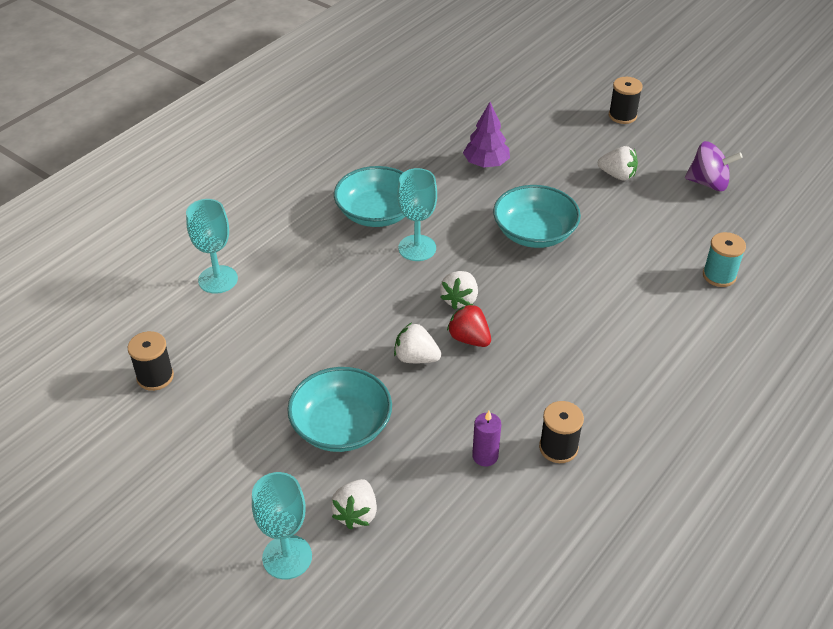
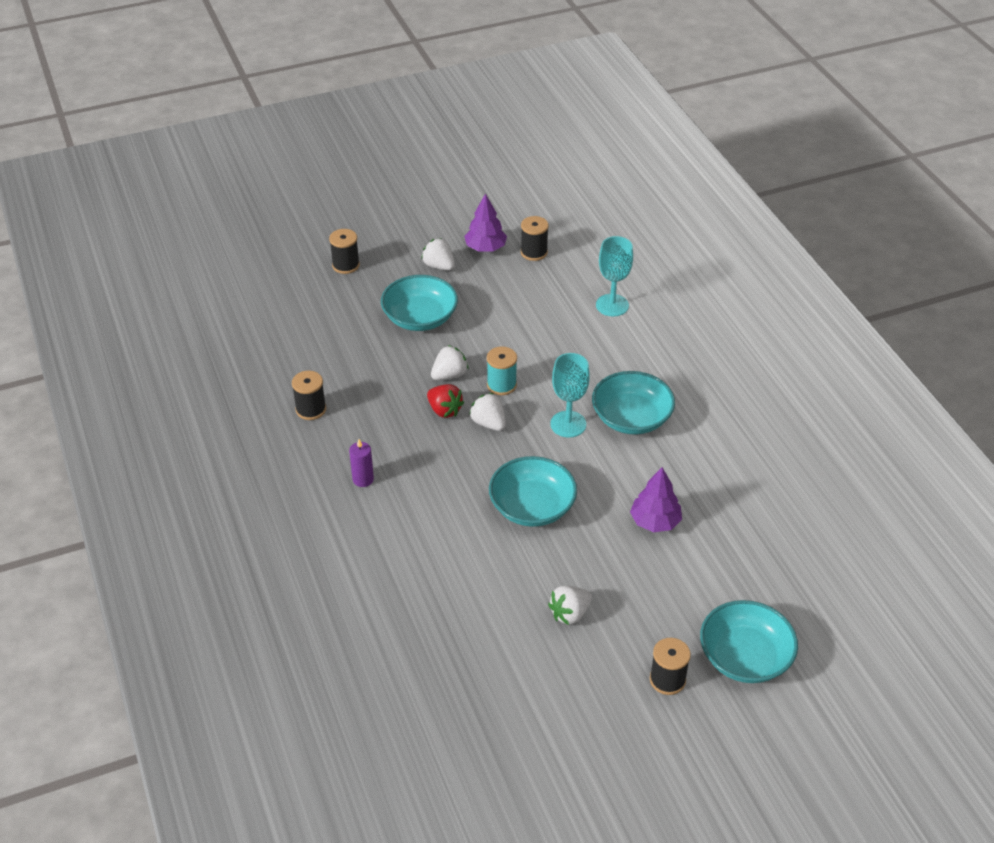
camera: 120 degrees right, 0 degrees up
(169, 425) = (485, 248): none -> purple tree
(287, 557) = (346, 265): turquoise goblet -> black spool
(356, 513) = (348, 301): white strawberry -> white strawberry (439, 266)
(469, 338) = (444, 410): red strawberry -> red strawberry turned 60 degrees clockwise
(485, 456) = (337, 372): purple candle -> purple candle (363, 479)
(568, 91) = (745, 657): none -> turquoise bowl
(708, 183) = (506, 683): purple spinning top -> none
(719, 275) = (383, 604): turquoise spool -> turquoise spool (501, 385)

